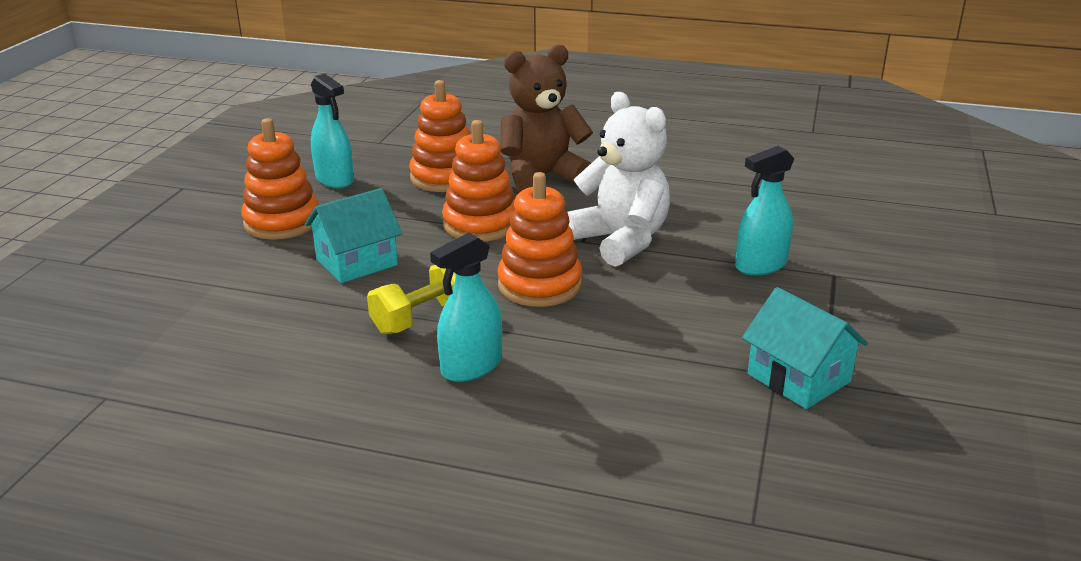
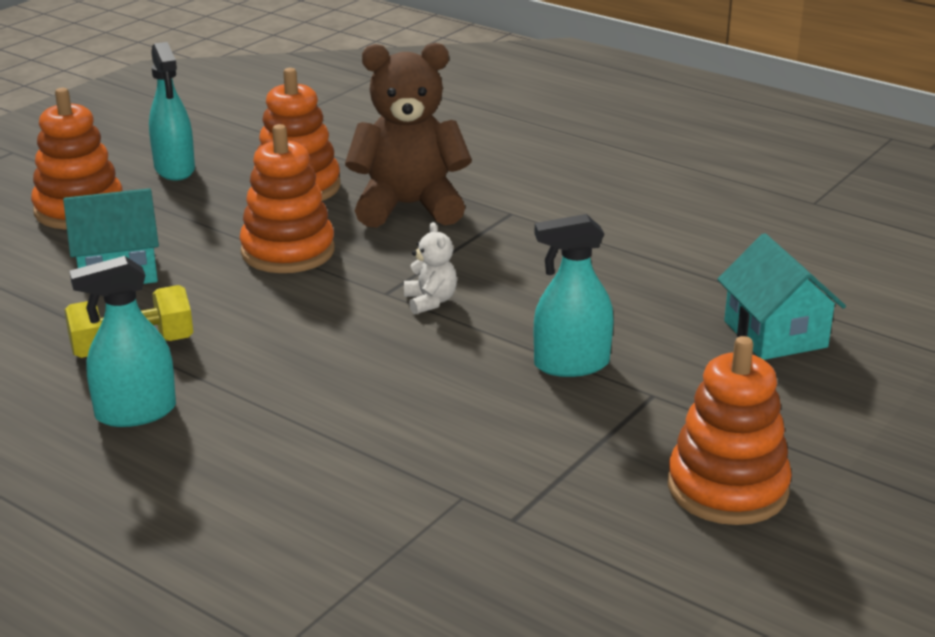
camera: 20 degrees right, 0 degrees up
(540, 285) = (290, 336): orange stacking toy -> orange stacking toy (727, 488)
(621, 241) = (430, 301): white teddy bear -> white teddy bear, size x0.44
(798, 378) = (484, 507): turquoise house -> turquoise house (775, 334)

